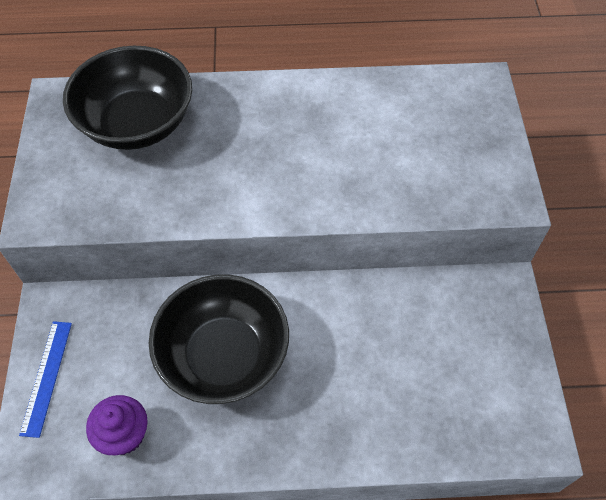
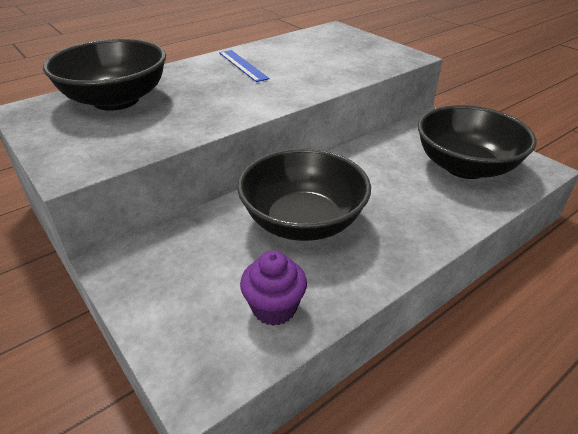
camera: 35 degrees left, 20 degrees down
(46, 377) = (156, 309): blue ruler -> blue ruler (242, 65)
(454, 384) = (465, 166): none -> black bowl

